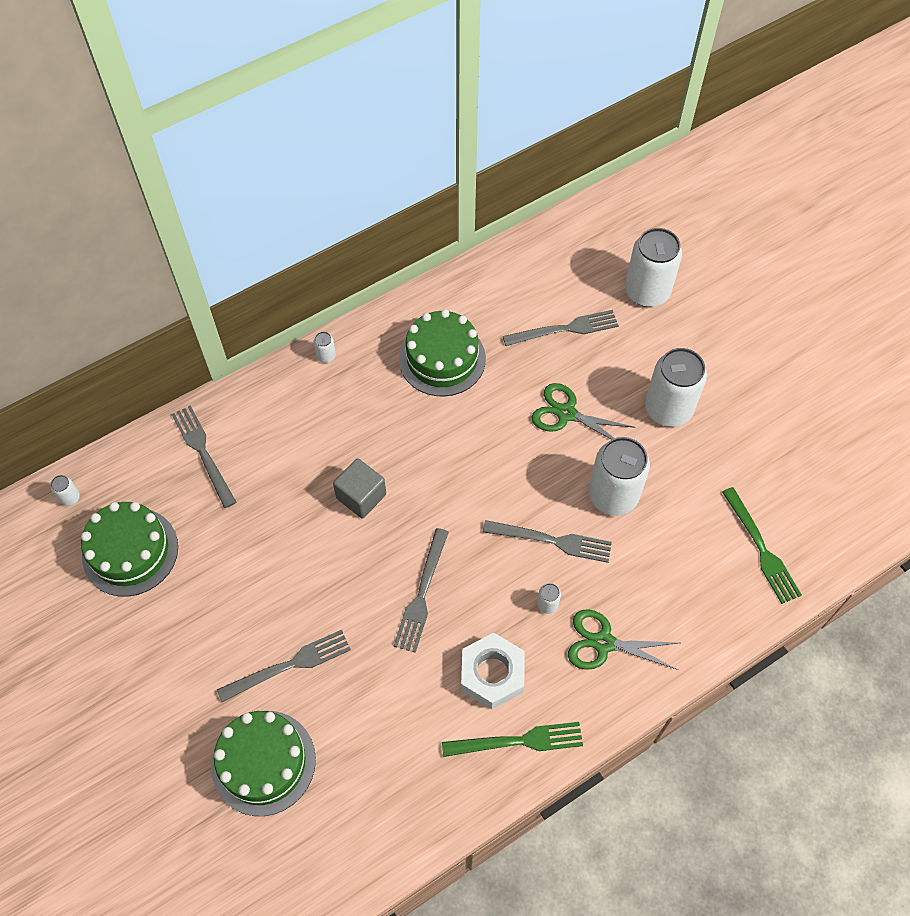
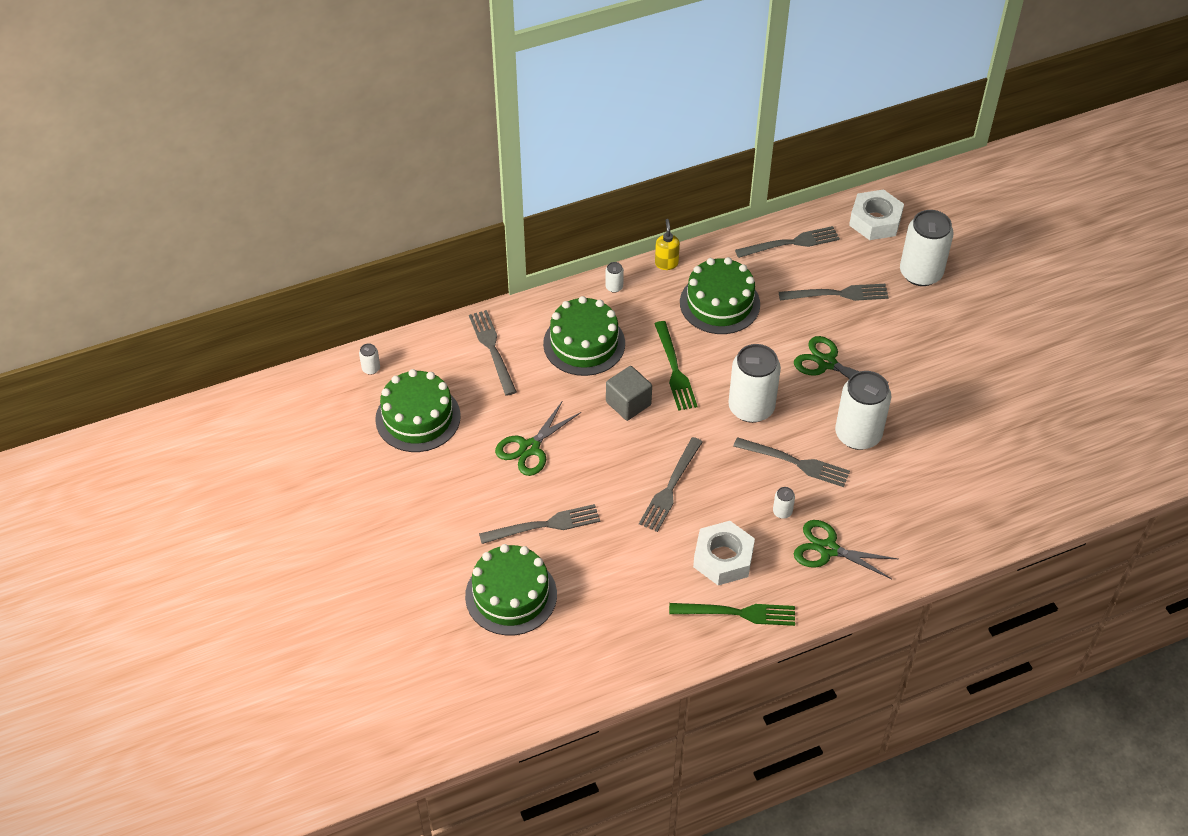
camera: 10 degrees right, 10 degrees down
(260, 569) = (530, 448): none -> green scissors
(303, 430) = (584, 343): none -> green cake
(378, 319) = (666, 263): none -> yellow soap dispenser
(507, 275) = (791, 243): none -> grey fork
(590, 237) = (875, 221): none -> white nut
(668, 409) = (922, 372): white can -> white can (751, 408)
(761, 549) = (988, 496): green fork -> green fork (674, 369)

